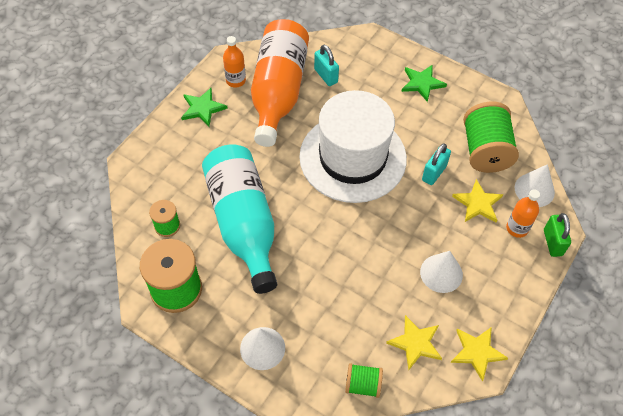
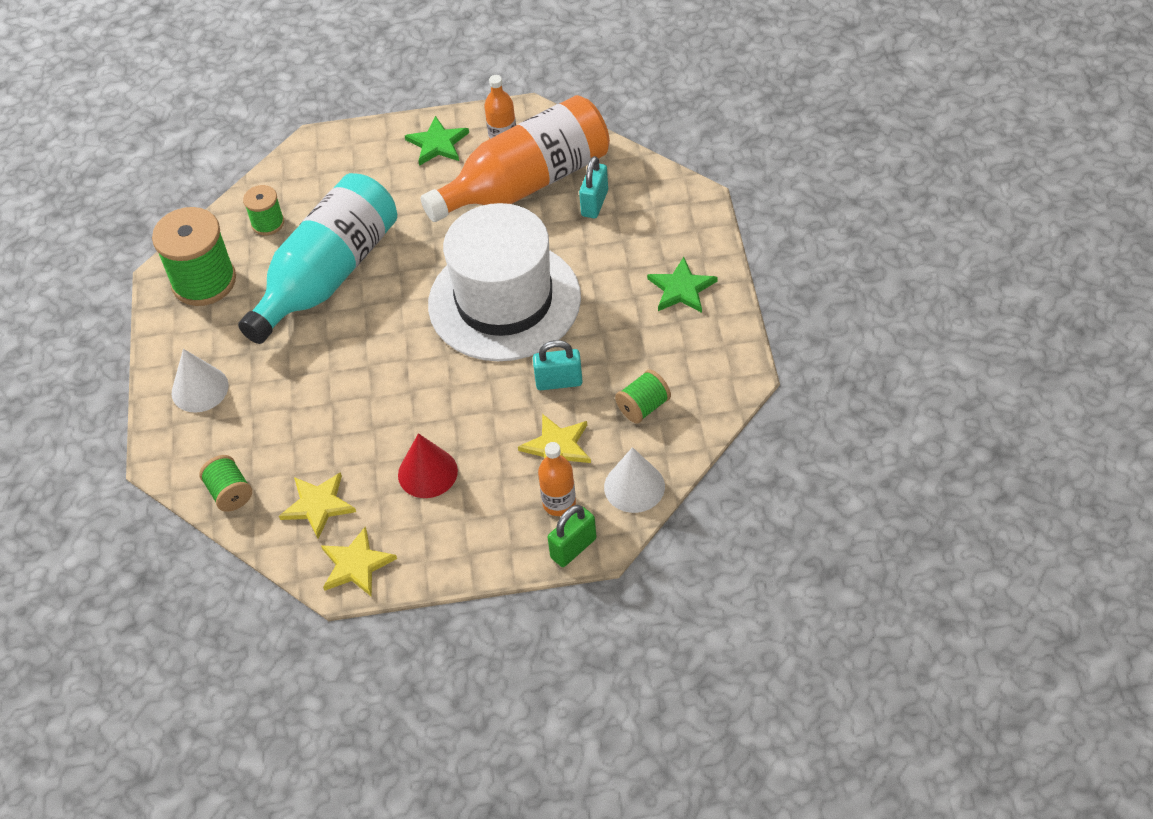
camera: 55 degrees right, 5 degrees down
(441, 273) = (427, 472): white cone -> red cone
(485, 151) = (643, 407): green spool -> green spool, size x0.52

